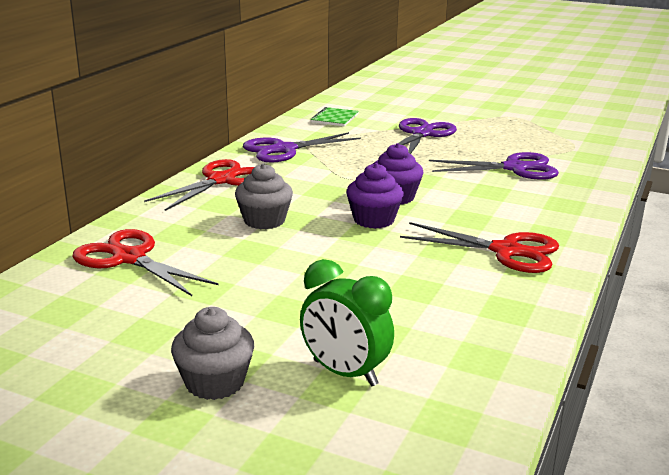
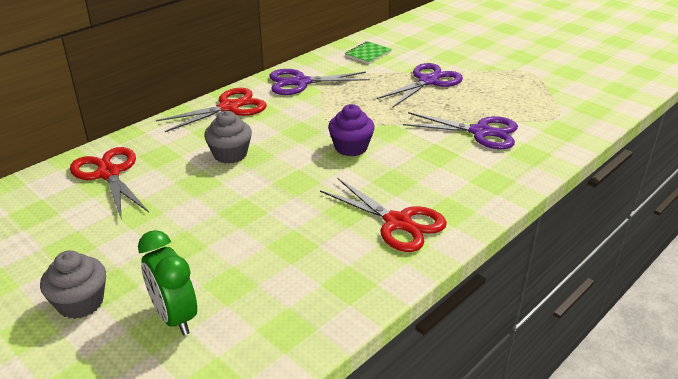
camera: 20 degrees right, 10 degrees up
(374, 220) = (315, 169): purple cupcake -> none

